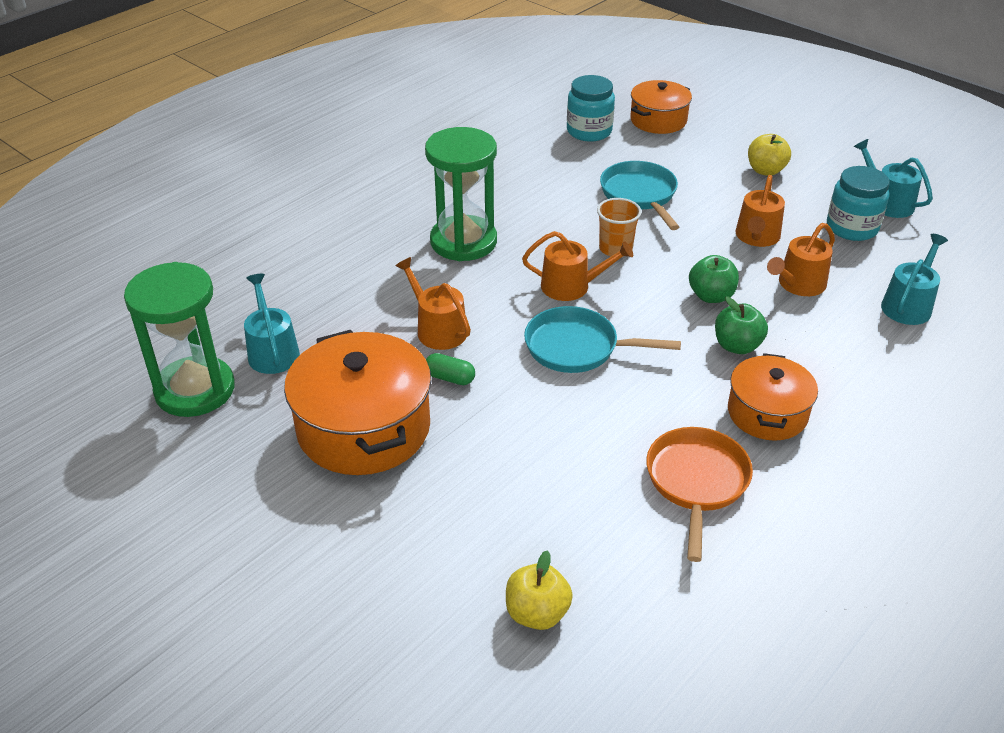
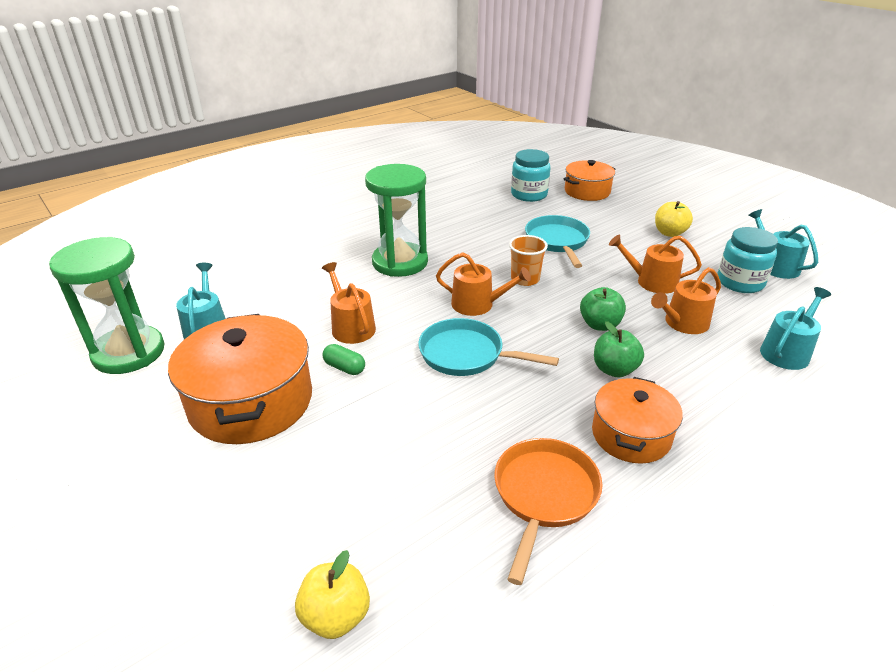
camera: 10 degrees right, 5 degrees down
(756, 237) = (651, 282): orange watering can -> orange watering can turned 75 degrees clockwise

